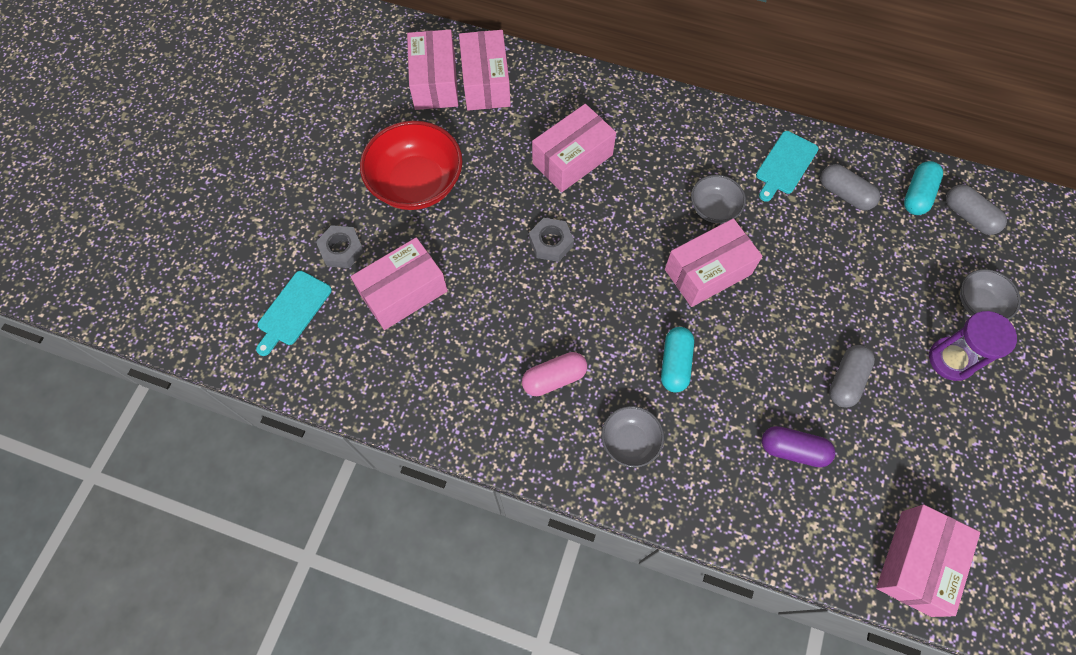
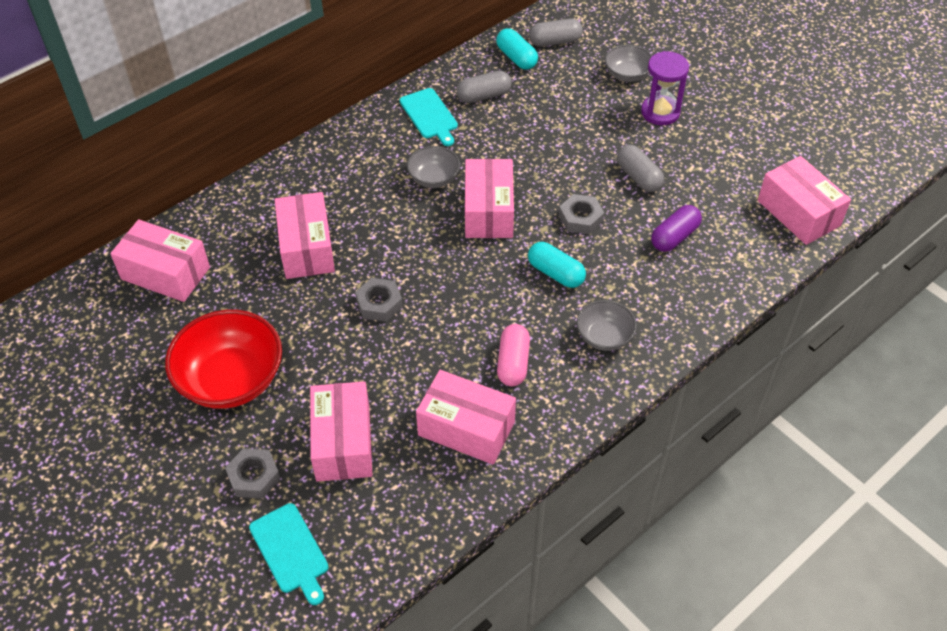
camera: 60 degrees left, 15 degrees down
(435, 82) = (127, 313): pink box -> pink box (466, 428)
(755, 353) = (580, 218): none -> grey nut

